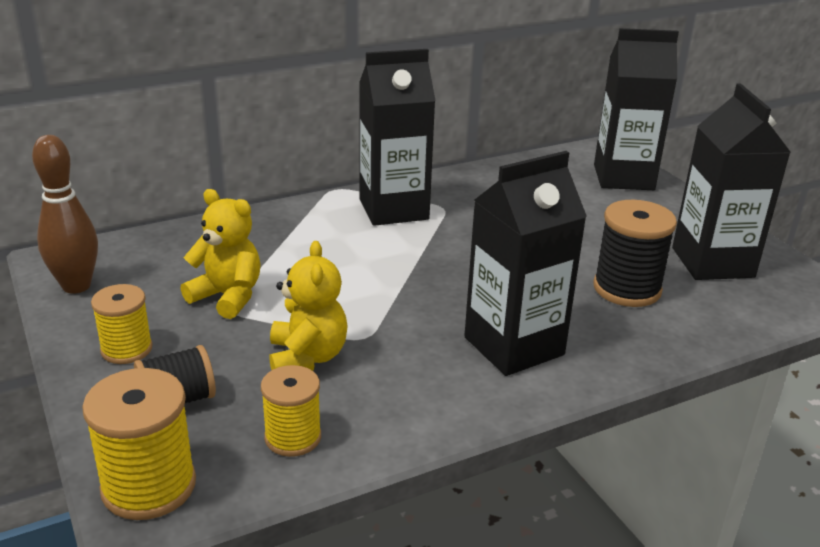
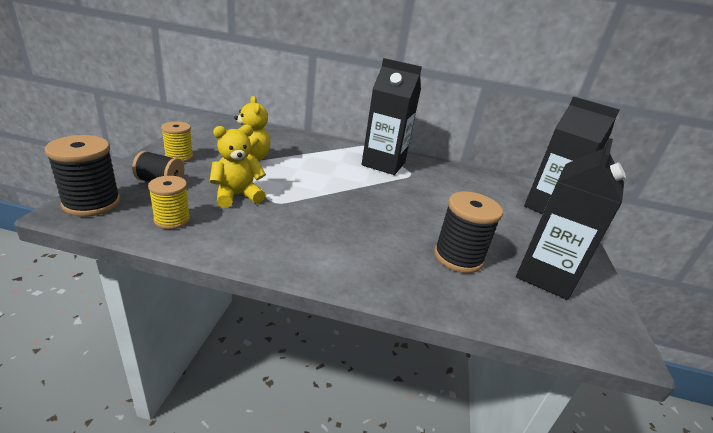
camera: 35 degrees right, 0 degrees up
(76, 286) = (204, 130): brown bowling pin -> none
(149, 486) = (92, 203): yellow spool -> black spool
(307, 357) = (237, 196): yellow teddy bear -> yellow teddy bear turned 150 degrees counterclockwise
(514, 346) = (341, 245): black carton -> none

